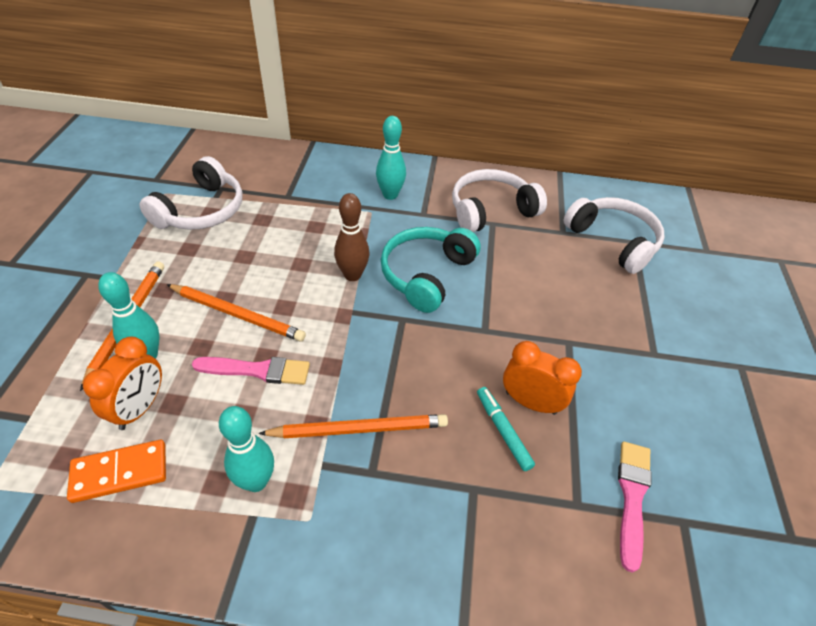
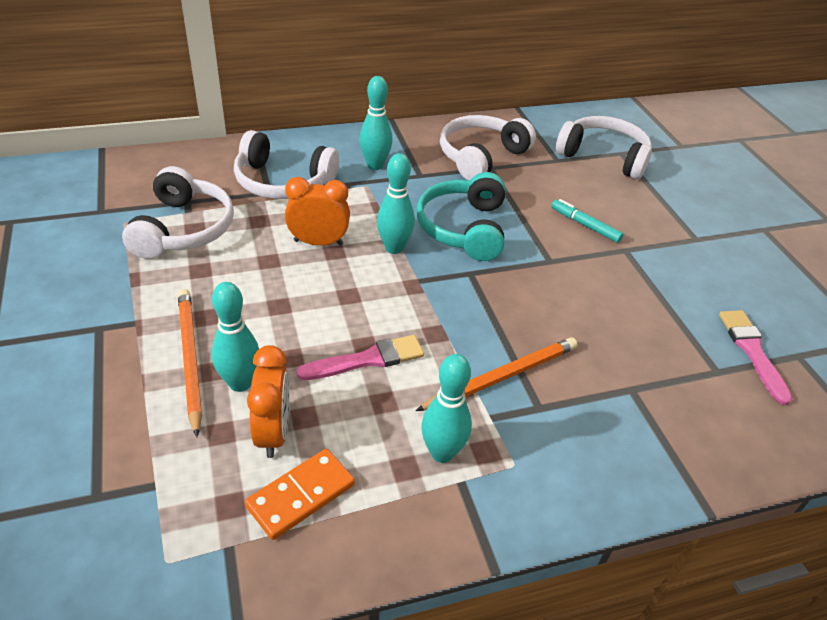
camera: 25 degrees left, 5 degrees down
(237, 314) = (305, 316): orange pencil -> none
(304, 190) = (283, 182): none -> white headphones
(352, 275) = (394, 248): brown bowling pin -> turquoise bowling pin
(503, 431) = (623, 337): turquoise marker -> turquoise marker (585, 225)
(530, 402) = (628, 307): orange clock -> orange clock (318, 242)

